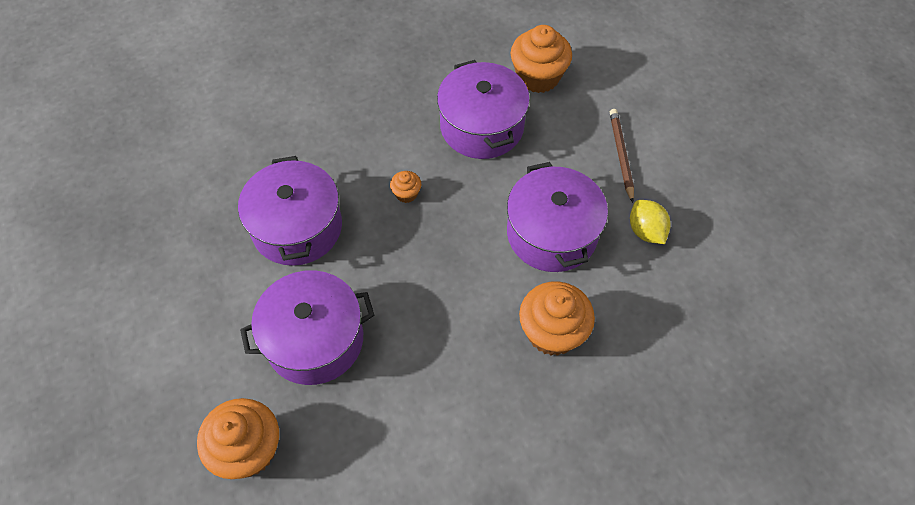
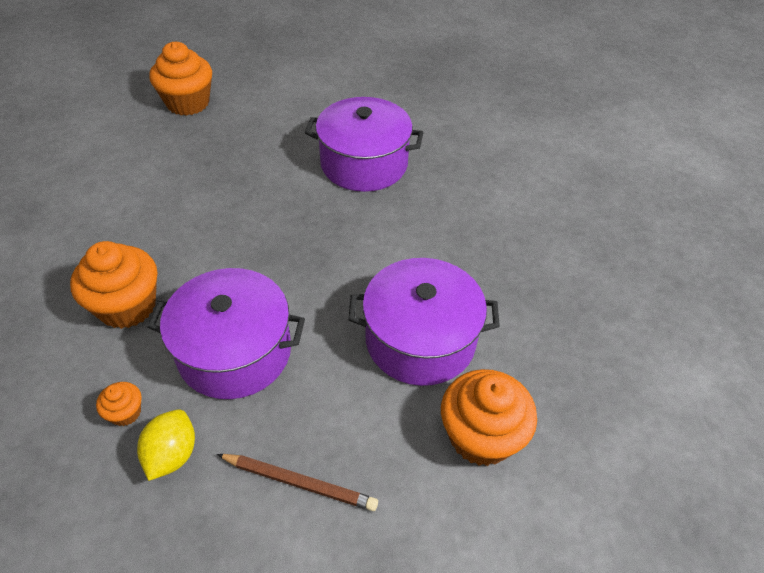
camera: 110 degrees right, 10 degrees down
(314, 340) = (247, 150): purple pot -> none
(406, 194) = (359, 245): orange cupcake -> orange cupcake (125, 412)
(646, 231) = (172, 454): yellow lemon -> yellow lemon turned 75 degrees counterclockwise

